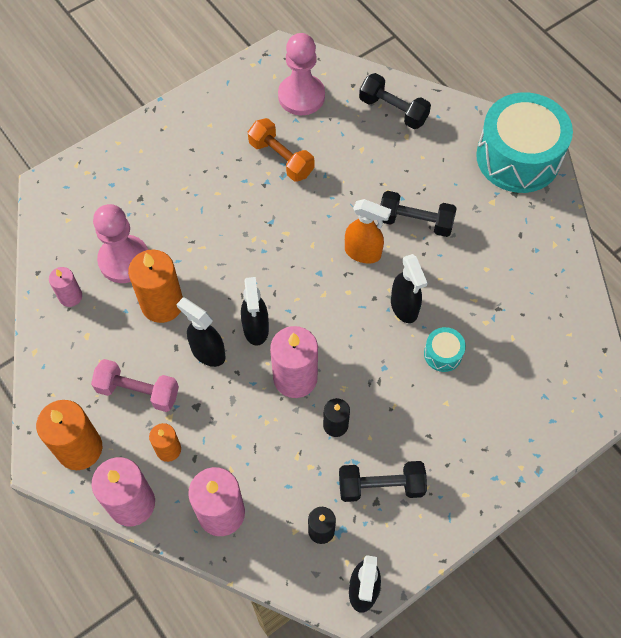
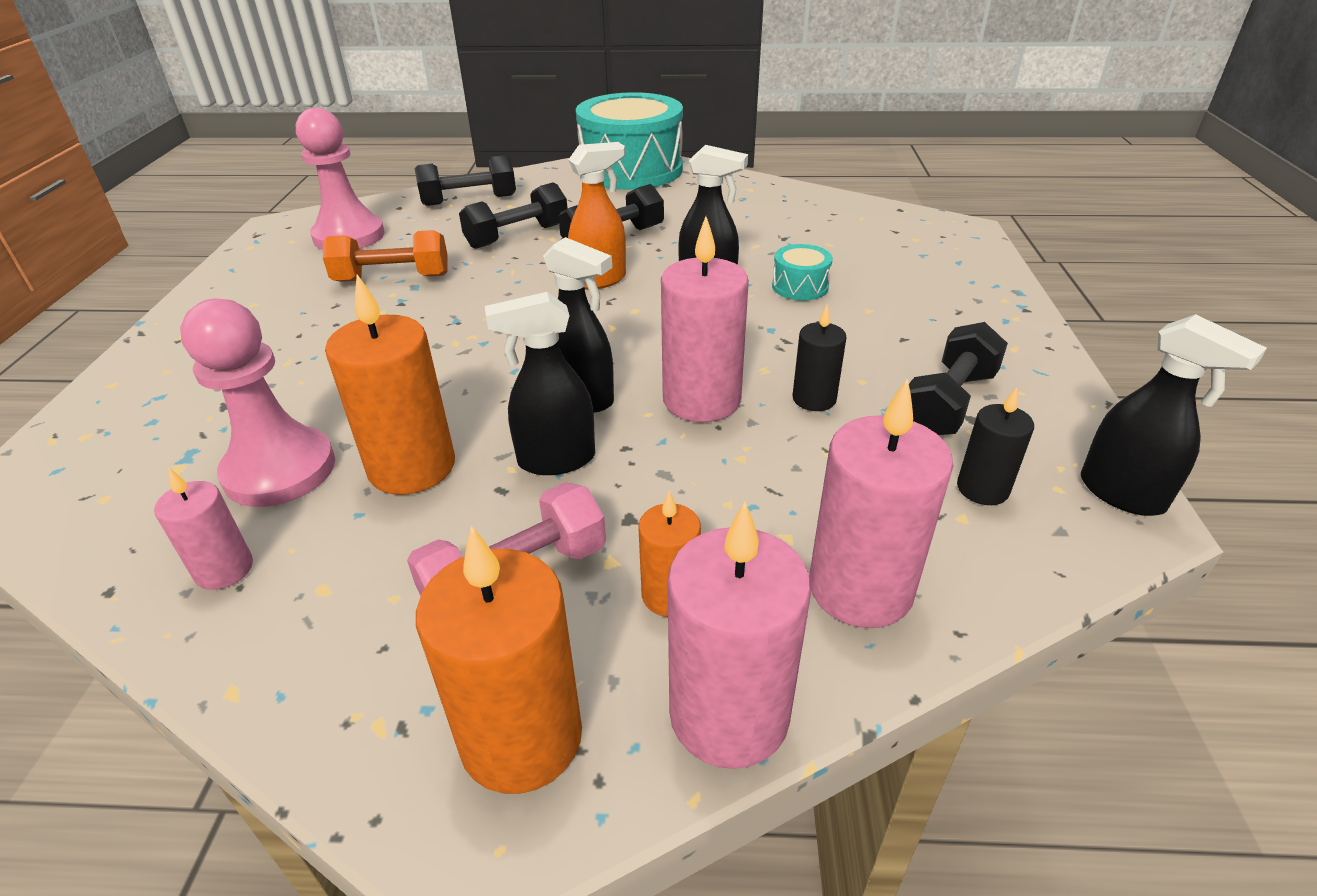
camera: 50 degrees left, 25 degrees down
(374, 173) = (517, 236): none -> black dumbbell

